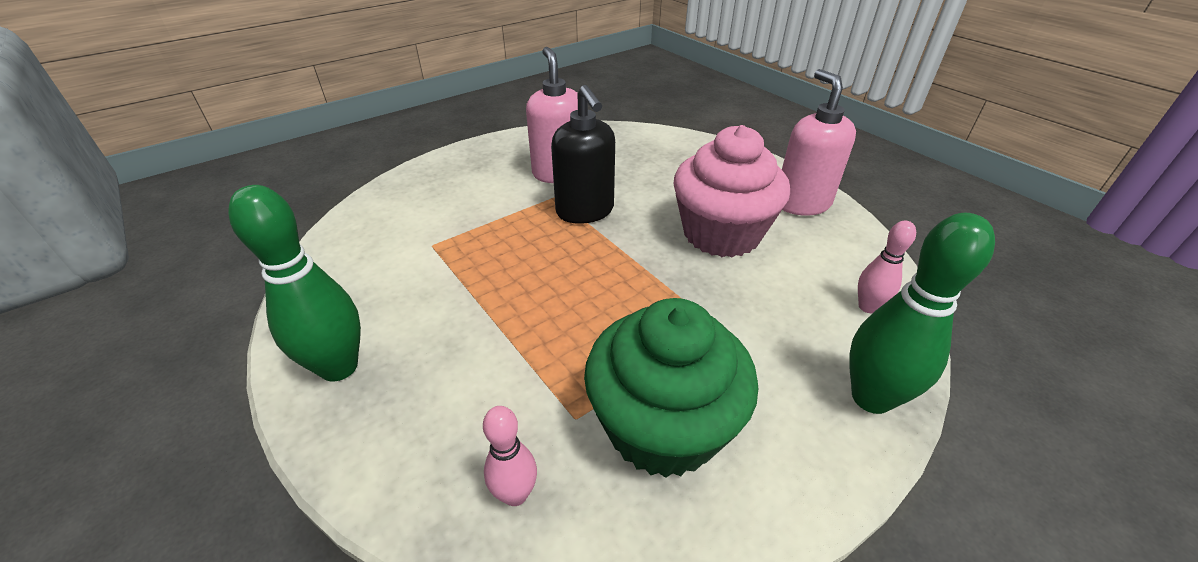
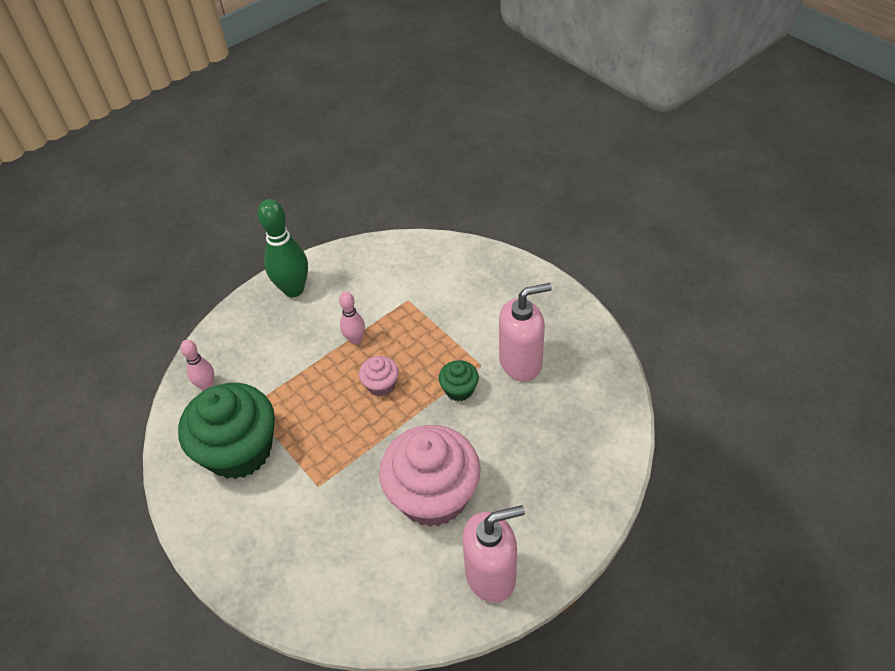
camera: 90 degrees right, 10 degrees up
(565, 269) = (381, 385): none -> pink cupcake
(585, 211) = (459, 389): black soap dispenser -> green cupcake
(867, 307) = (337, 598): pink bowling pin -> pink bowling pin (355, 339)
(871, 398) = (249, 575): green bowling pin -> none

